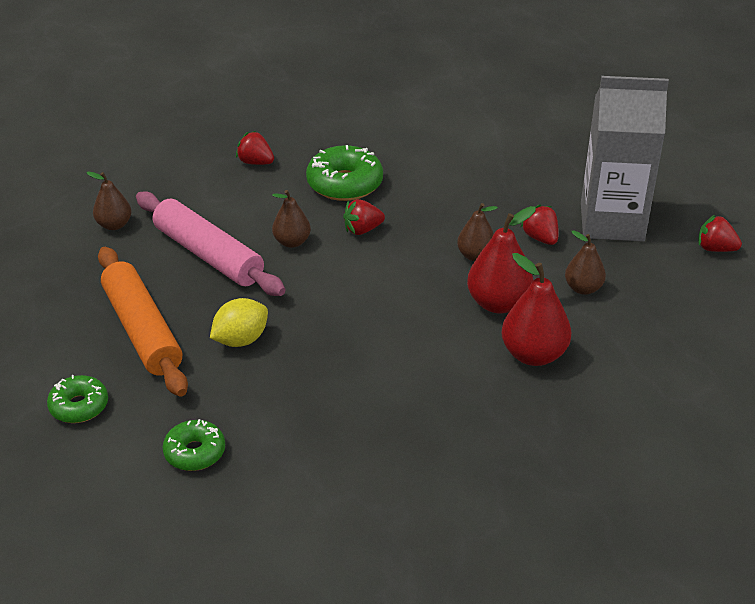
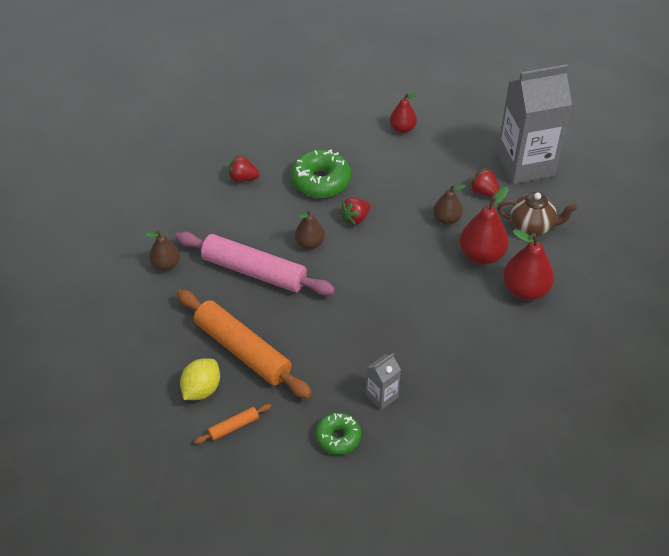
camera: 20 degrees left, 10 degrees up
(79, 406) = (233, 427): green donut -> orange rolling pin
(241, 340) = (319, 337): yellow lemon -> yellow lemon (201, 389)
(277, 422) = (381, 396): none -> grey carton
(476, 153) = (402, 128): none -> red pear
(583, 288) = (532, 226): brown pear -> brown teapot
(715, 249) = (603, 169): red strawberry -> none

